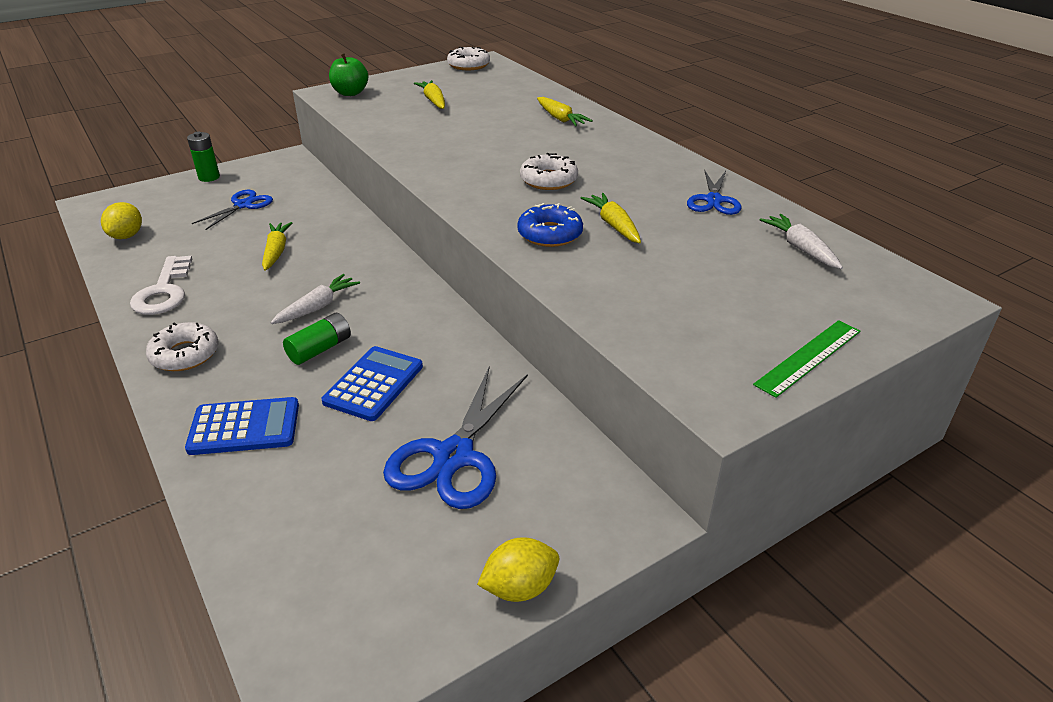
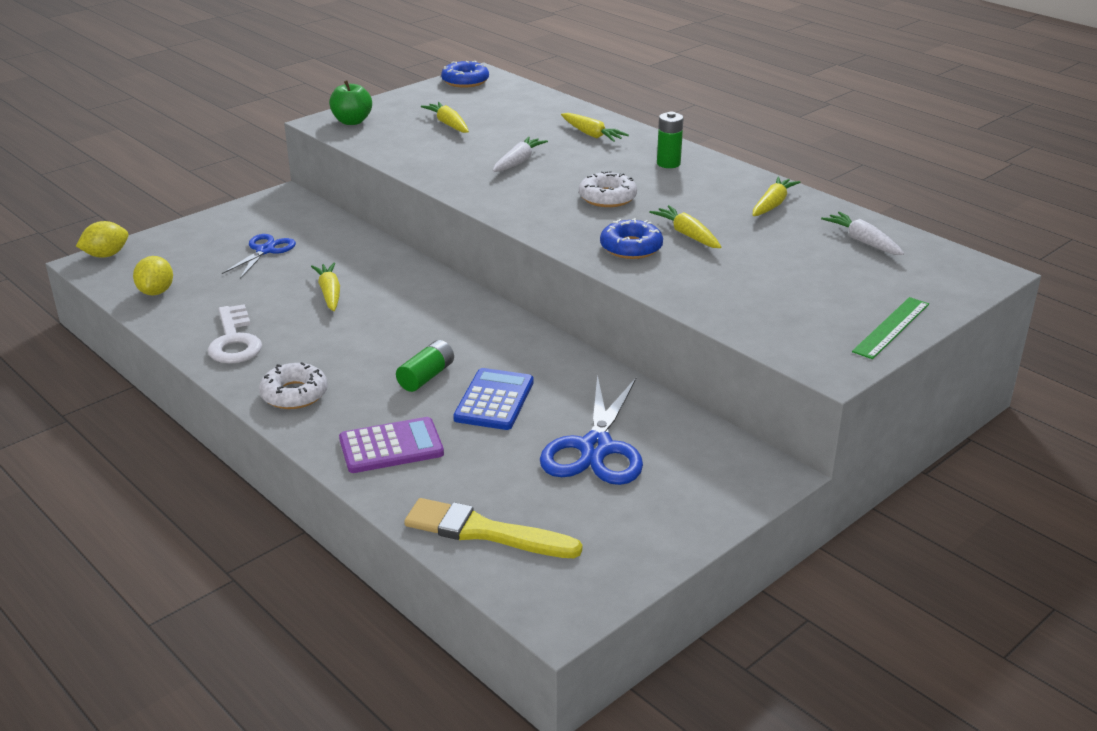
camera: 10 degrees left, 5 degrees down
(209, 177) = (207, 224): green battery -> green battery (668, 163)
(244, 427) = (391, 446): blue calculator -> purple calculator
(286, 553) = (485, 532): none -> yellow brush
(317, 307) = (402, 341): white carrot -> white carrot (518, 162)
(468, 65) = (465, 81): white donut -> blue donut
(519, 587) = (692, 531): yellow lemon -> yellow lemon (106, 255)
(714, 200) = (772, 204): blue scissors -> yellow carrot

